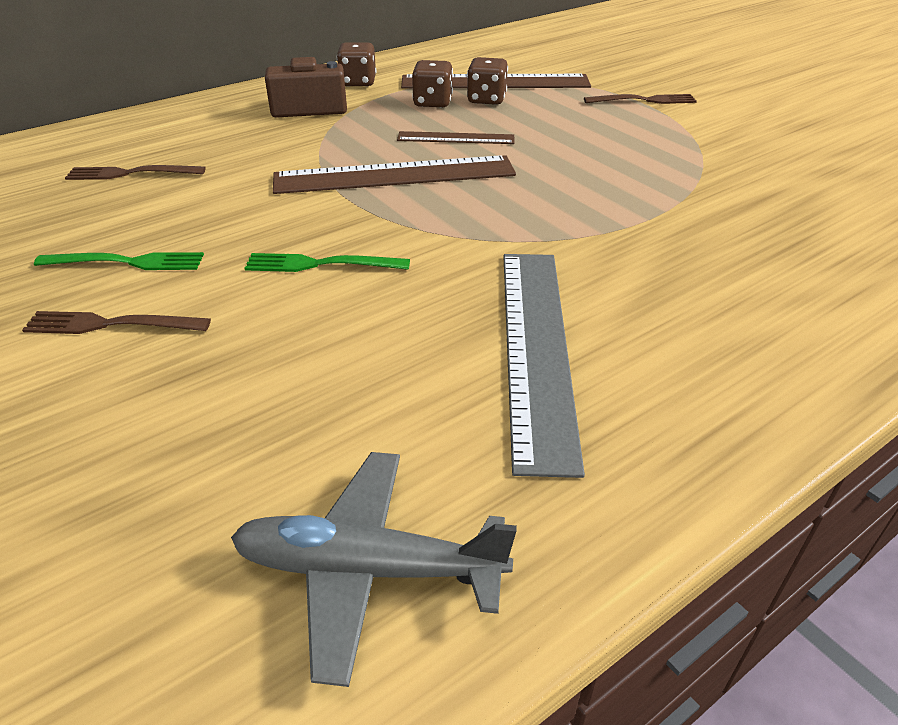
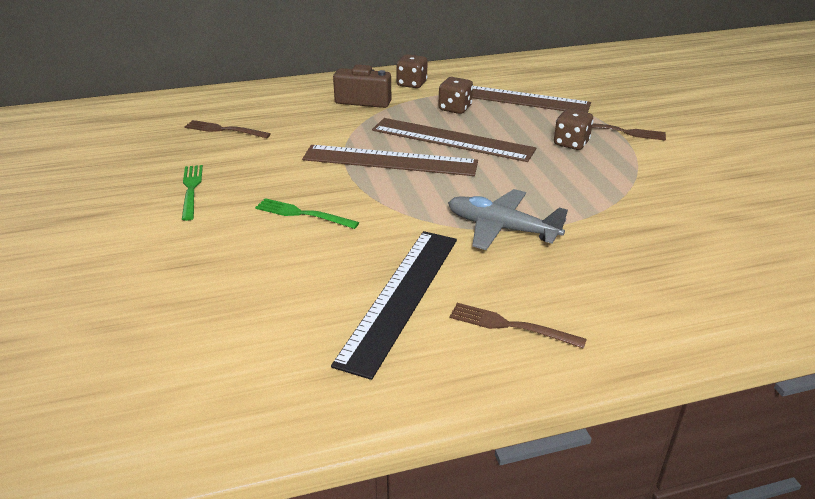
camera: 20 degrees right, 5 degrees down
(110, 324) = (163, 226): brown fork -> brown fork (510, 326)
(127, 262) = (191, 189): green fork -> green fork turned 120 degrees counterclockwise
(367, 569) = (220, 393): grey plane -> grey plane (501, 228)
(456, 138) = (452, 140): brown ruler -> brown ruler, size x1.87
(486, 100) = (497, 112): brown dice -> brown dice (571, 143)
(536, 347) = (400, 297): grey ruler -> black ruler

